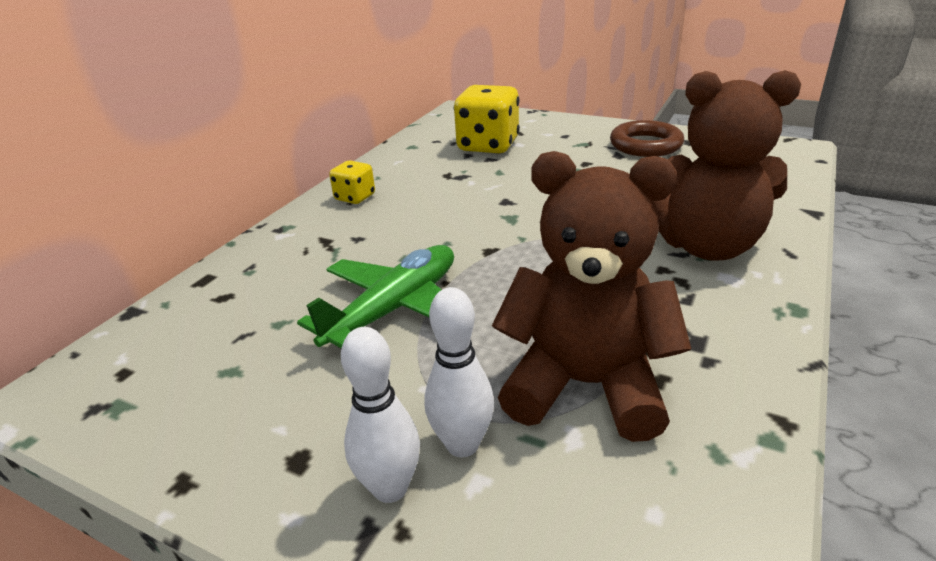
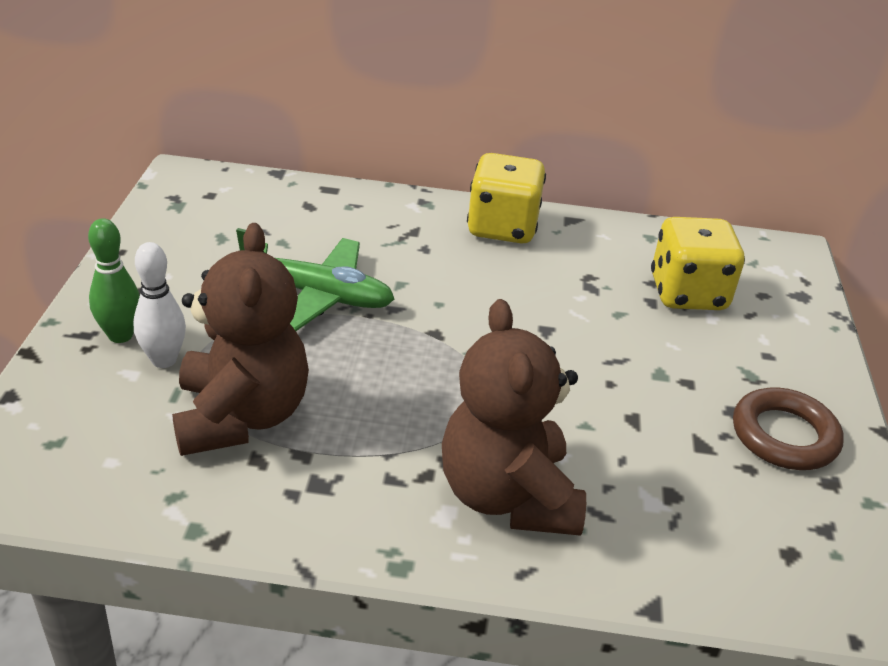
camera: 65 degrees right, 5 degrees up
(355, 197) = (502, 227): yellow dice -> yellow dice, size x1.89
(390, 488) = (120, 335): white bowling pin -> green bowling pin

